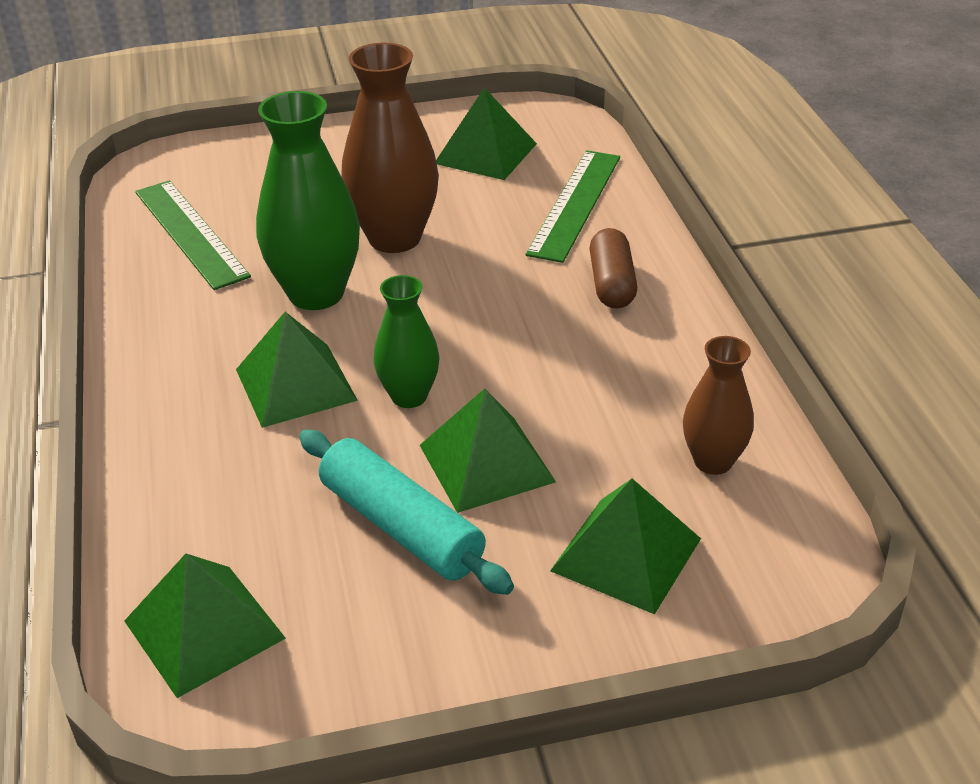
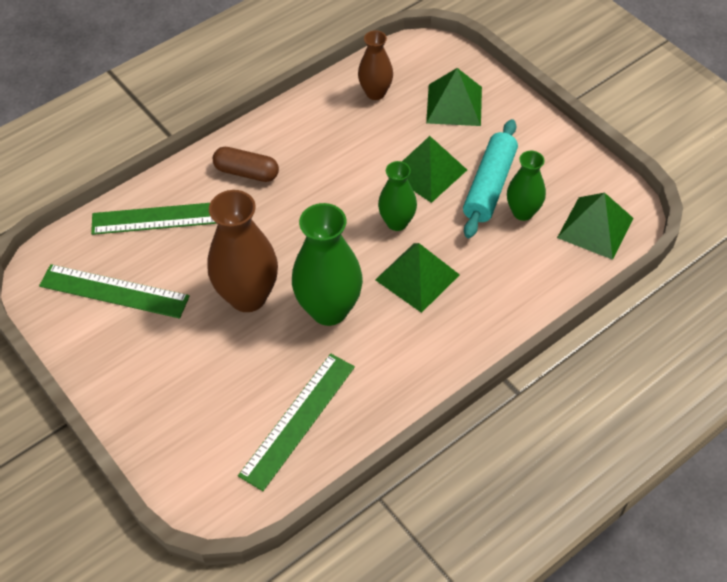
camera: 115 degrees left, 15 degrees up
(314, 546) = (523, 212): none -> green vase
(485, 153) = (114, 291): green pyramid -> green ruler
(612, 284) = (246, 172): brown capsule -> brown capsule turned 45 degrees clockwise

